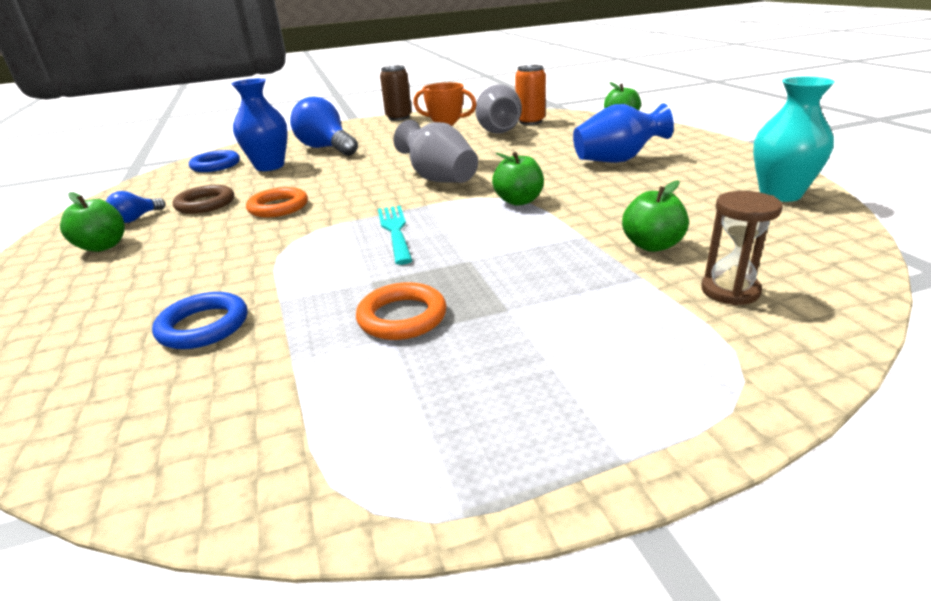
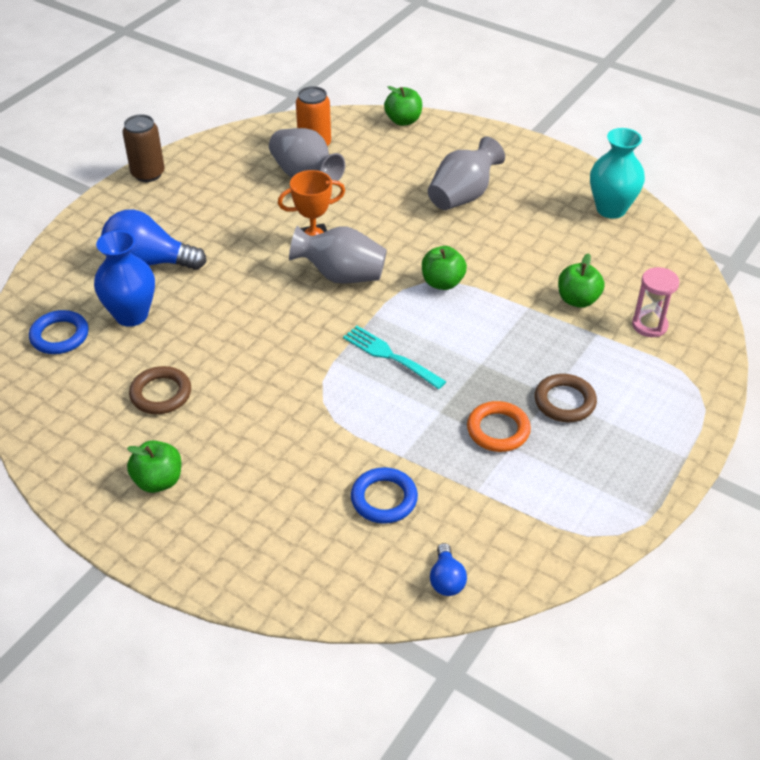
camera: 40 degrees left, 15 degrees up
(136, 218) = (123, 440): blue light bulb -> blue light bulb (446, 580)
(278, 207) = (244, 369): orange ring -> none
(517, 321) = (564, 401): none -> brown ring
(617, 160) = (463, 196): blue vase -> grey vase
(730, 291) = (649, 325): brown hourglass -> pink hourglass

